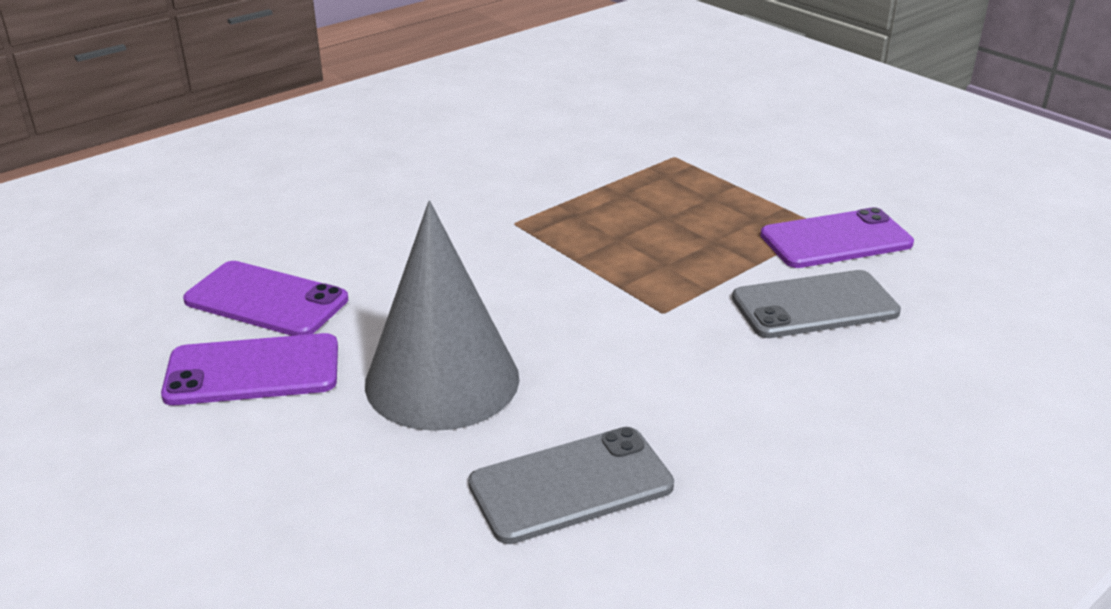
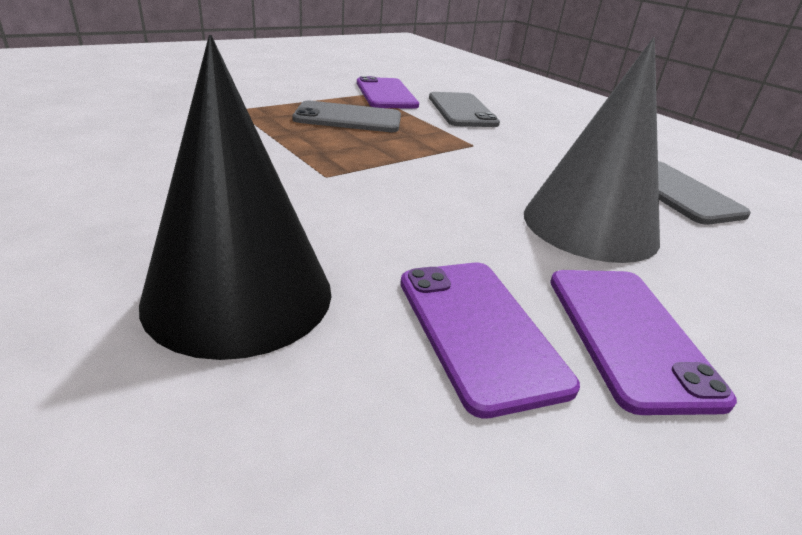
camera: 90 degrees left, 0 degrees up
(266, 300) = (479, 330): purple phone -> purple phone turned 45 degrees counterclockwise
(312, 211) = (239, 294): none -> black cone
(696, 220) = (348, 118): none -> grey phone

